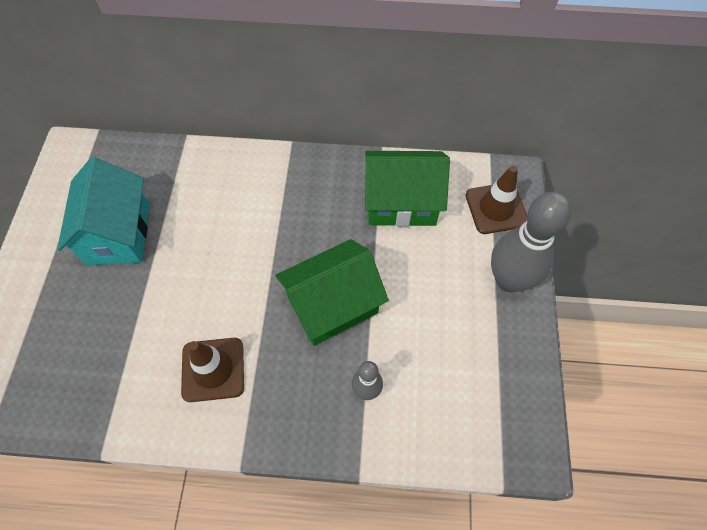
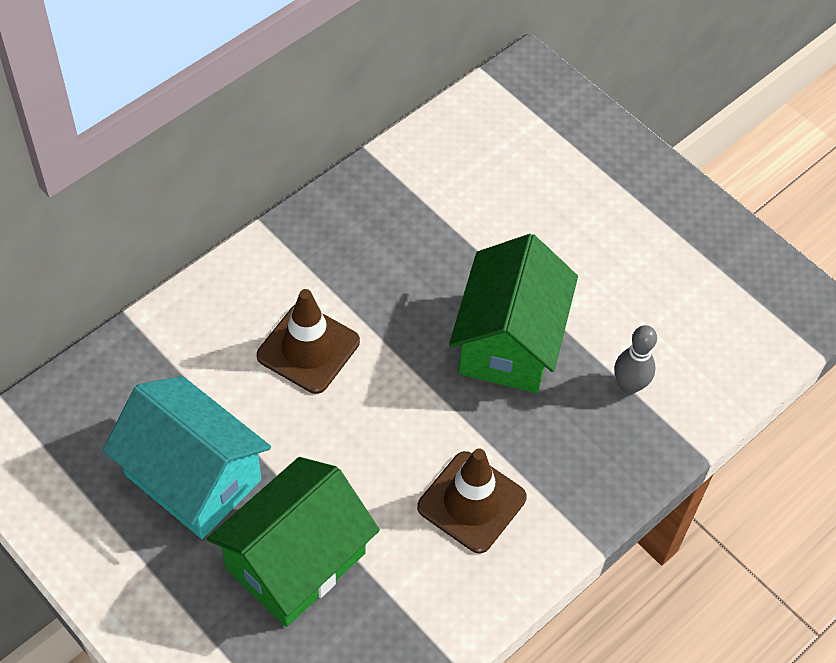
camera: 50 degrees left, 5 degrees down
(401, 203) = (453, 188): green house -> green house (295, 561)
(496, 208) = (548, 118): brown traffic cone -> brown traffic cone (308, 349)
(509, 280) = (635, 178): grey bowling pin -> none

